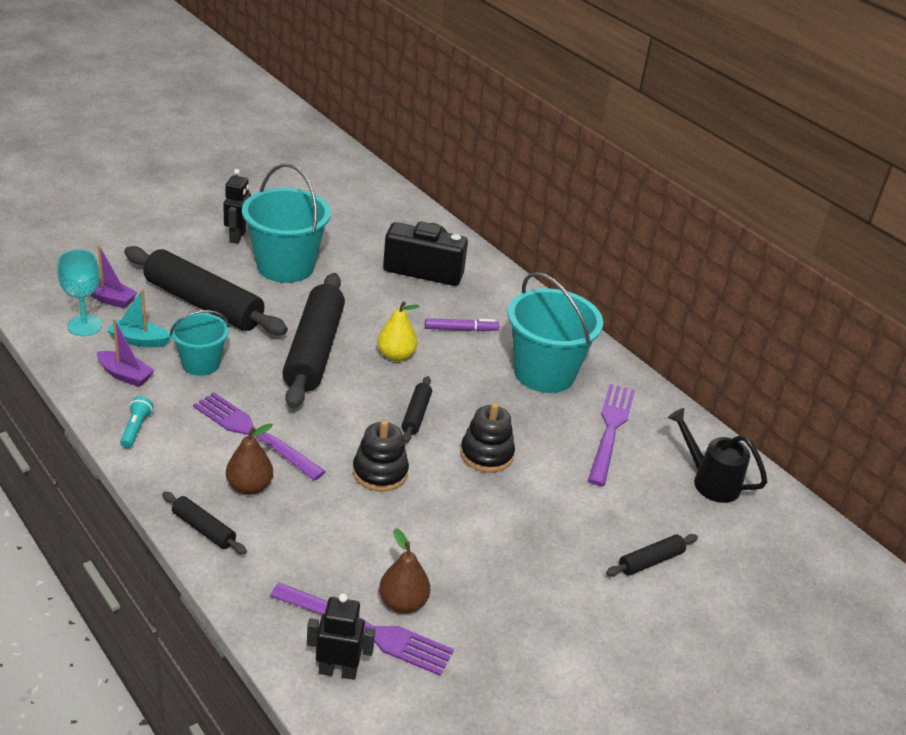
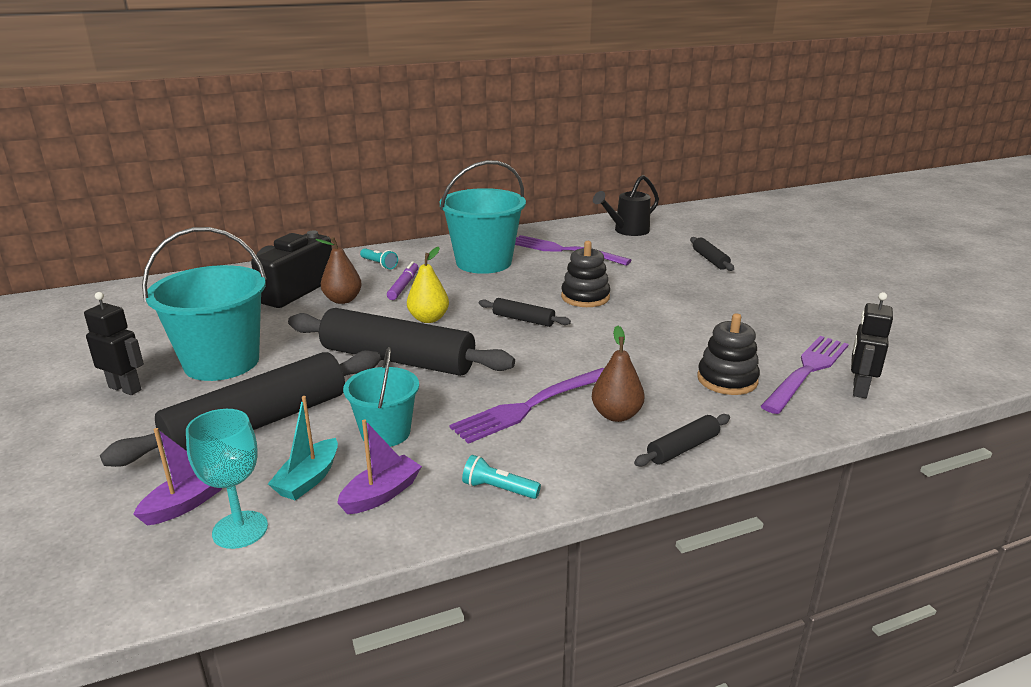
camera: 70 degrees left, 10 degrees down
(380, 472) = (602, 344): black stacking toy -> black stacking toy (727, 380)
(403, 603) = (771, 352): brown pear -> brown pear (343, 300)
(504, 306) = (379, 264): none -> turquoise flashlight

